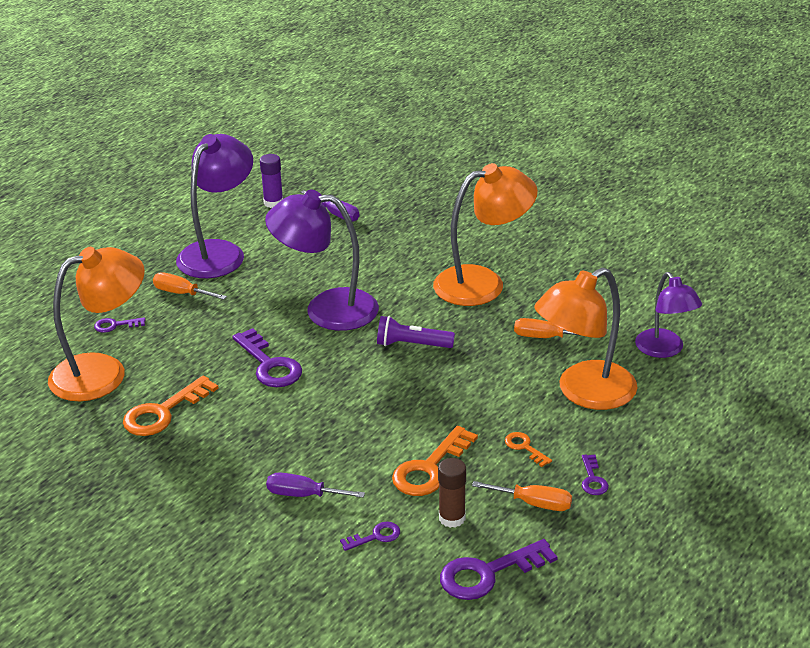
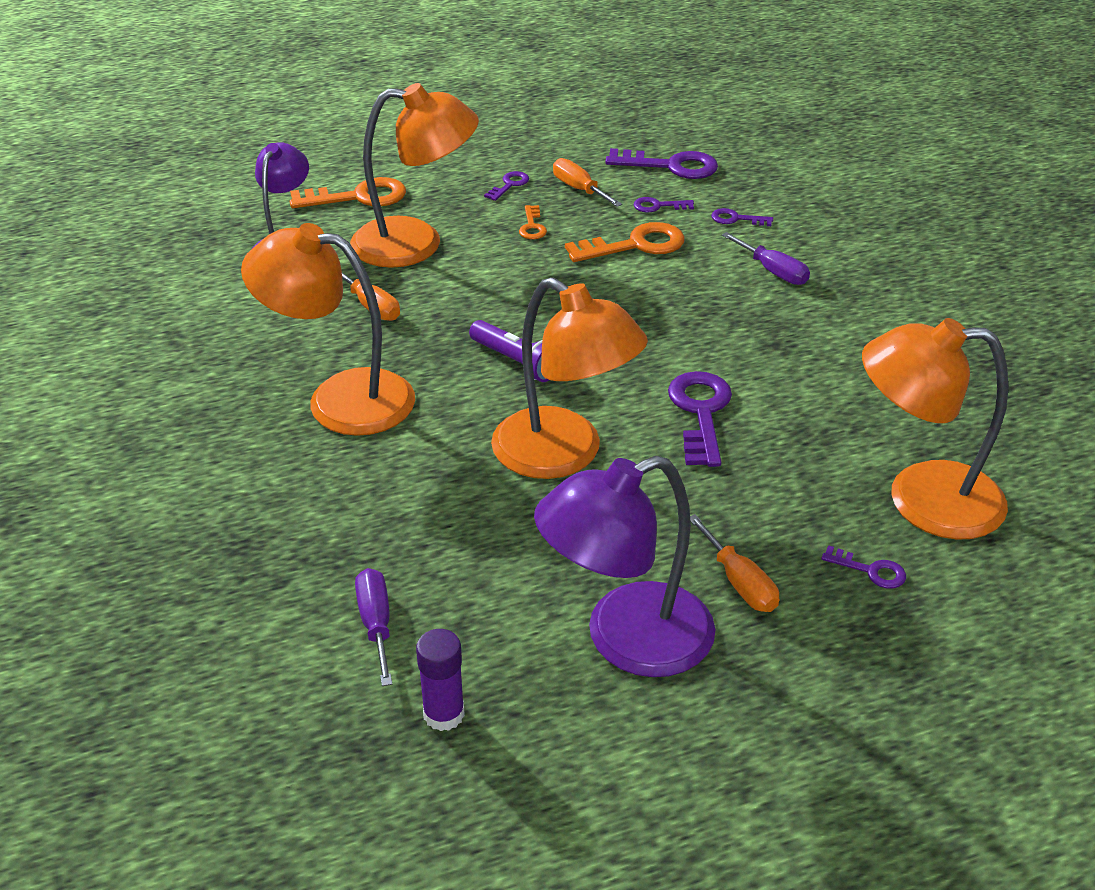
camera: 145 degrees left, 5 degrees up
(163, 412) = (868, 411): orange key -> orange key (358, 197)
(326, 309) = (564, 455): purple lamp -> orange lamp
(452, 518) = (658, 206): brown glue stick -> purple key

